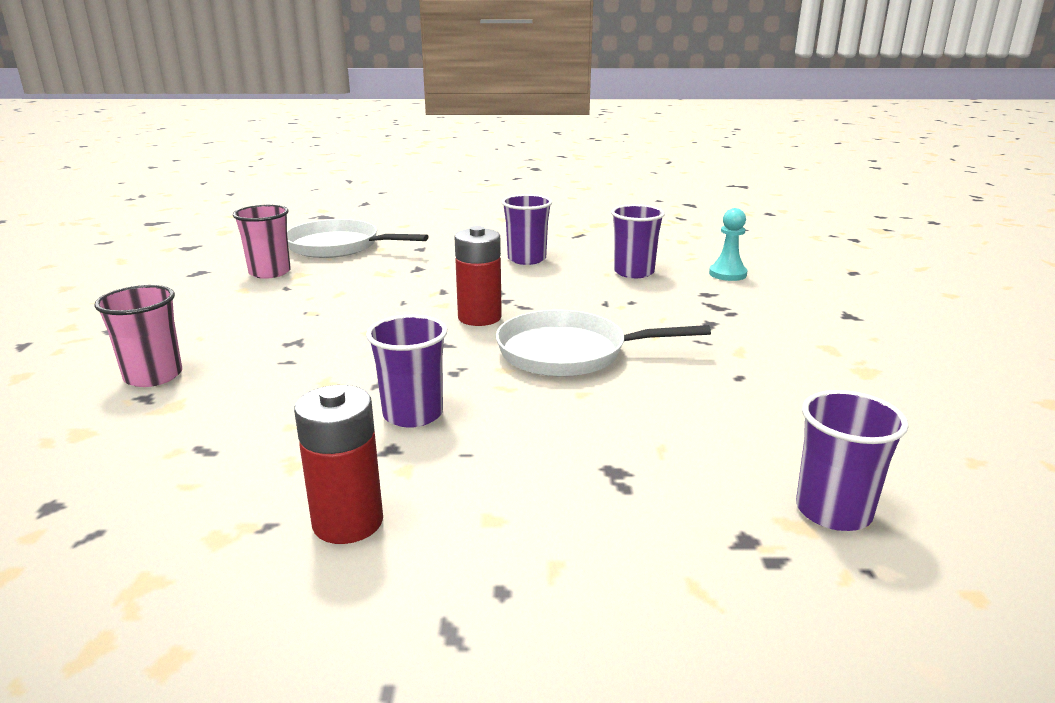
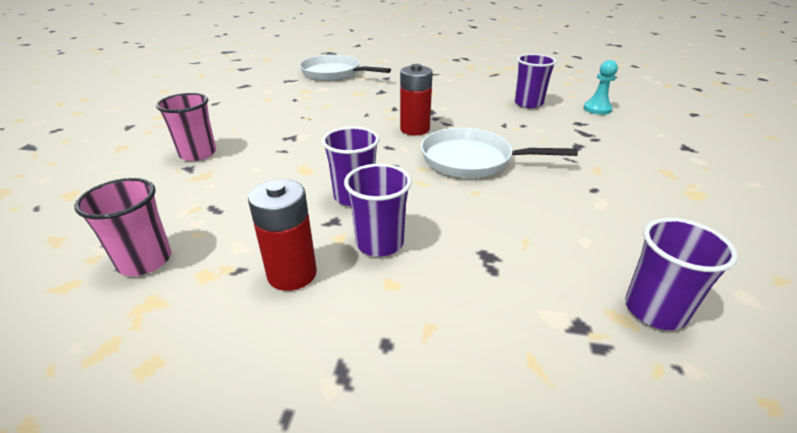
camera: 10 degrees right, 10 degrees up
(270, 272) = (287, 88): pink cup -> pink cup (145, 261)
(526, 259) = (455, 89): purple cup -> purple cup (379, 243)

